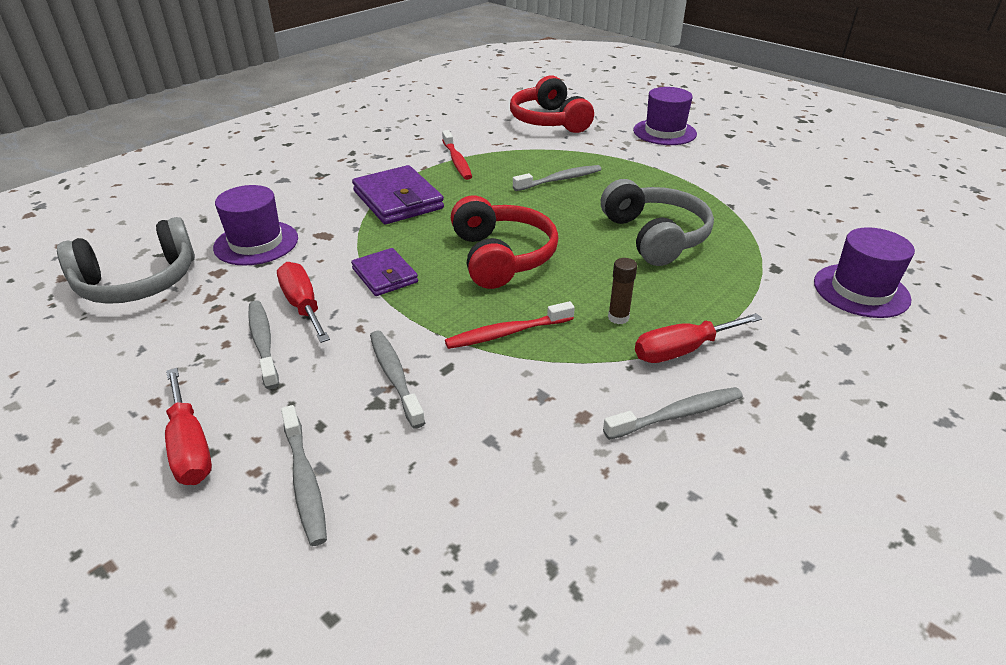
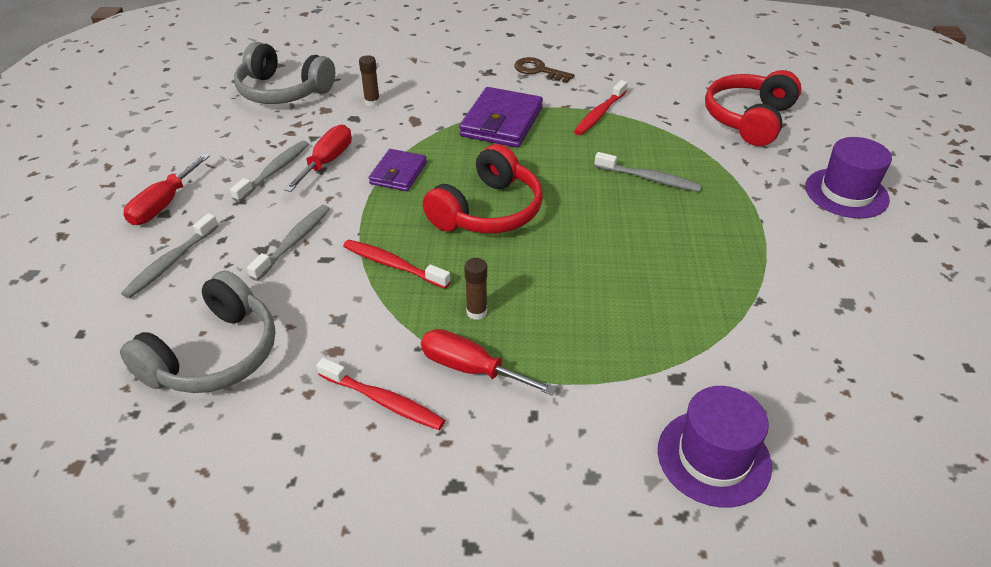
camera: 50 degrees right, 5 degrees up
(256, 243) = (372, 102): purple hat -> brown glue stick
(359, 156) = (538, 70): none -> brown key
(655, 236) = (629, 277): grey headphones -> grey headphones (214, 354)
(677, 415) = (384, 401): grey toothbrush -> red toothbrush

